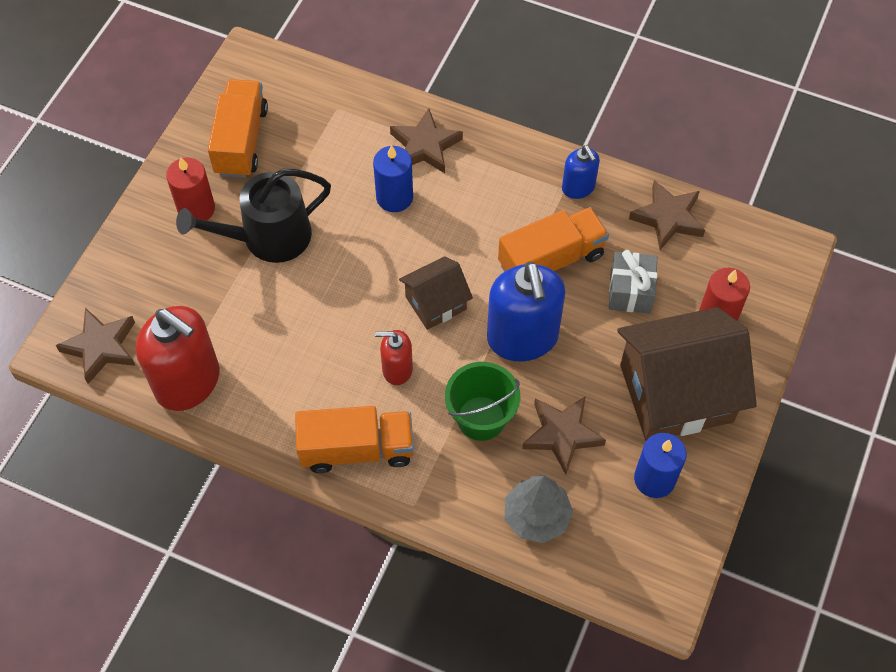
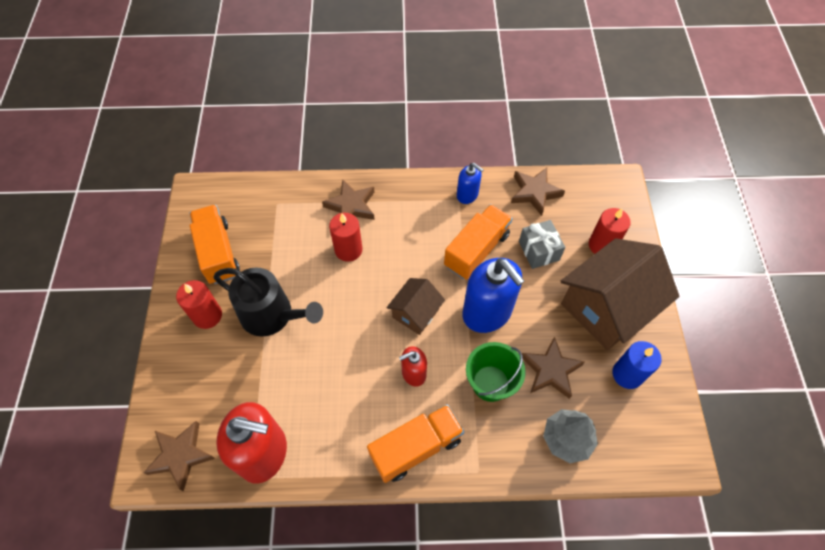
camera: 25 degrees left, 0 degrees up
(268, 237) = (272, 315): black watering can -> black watering can turned 105 degrees counterclockwise
(394, 197) = (348, 250): blue candle -> red candle

